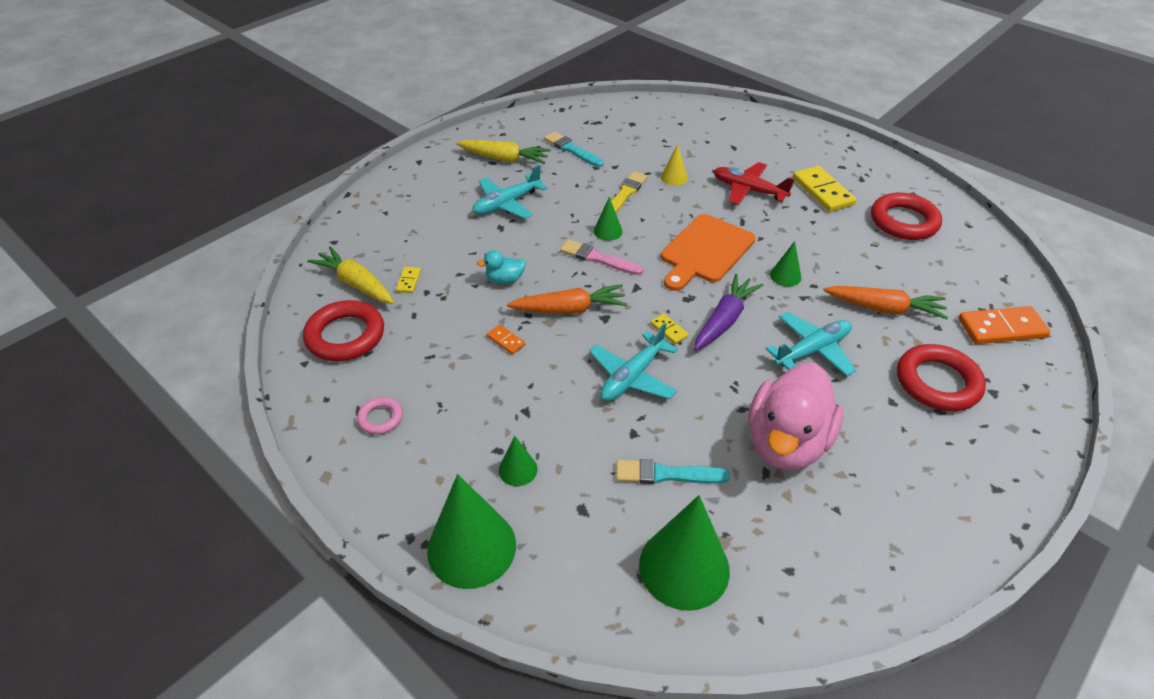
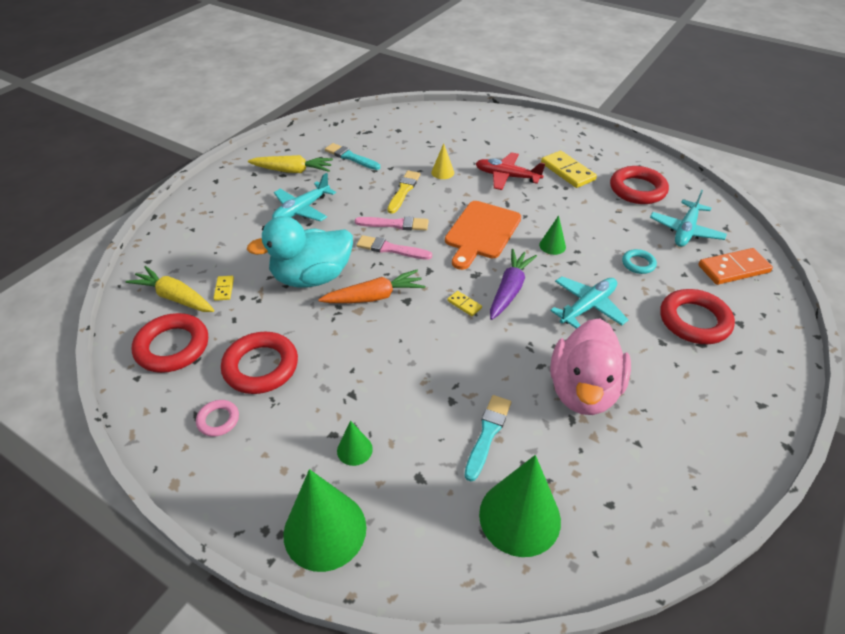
camera: 10 degrees left, 0 degrees up
(434, 368) = (261, 366): none -> red ring
(505, 279) = (312, 277): turquoise duck -> turquoise duck, size x2.33
(506, 341) = (322, 332): orange domino -> none
(608, 231) = (395, 224): green cone -> pink brush
(632, 377) = (440, 350): turquoise plane -> turquoise plane (685, 231)
(666, 474) = (487, 434): turquoise brush -> turquoise brush turned 120 degrees clockwise
(884, 308) = (638, 264): orange carrot -> turquoise ring

